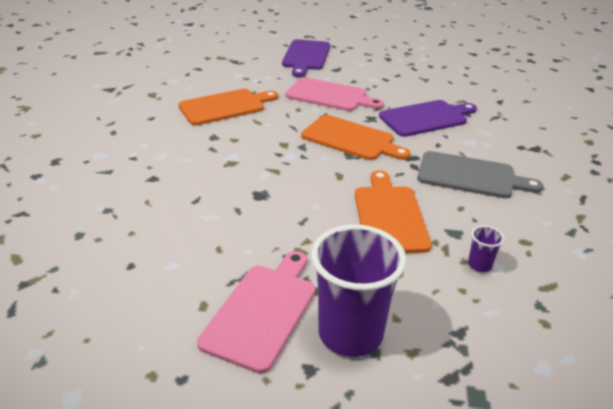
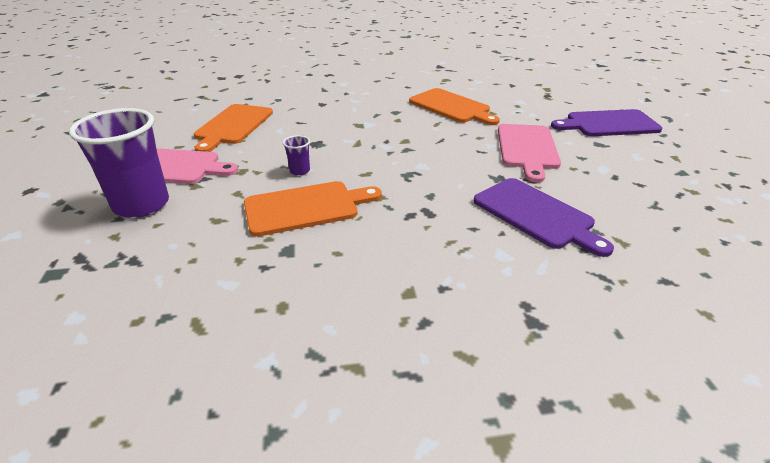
camera: 75 degrees right, 0 degrees up
(351, 139) = (441, 171): orange cutting board -> orange cutting board (233, 126)
(470, 176) = (412, 257): grey cutting board -> none
(479, 265) = (232, 270): purple cup -> purple cup (300, 171)

